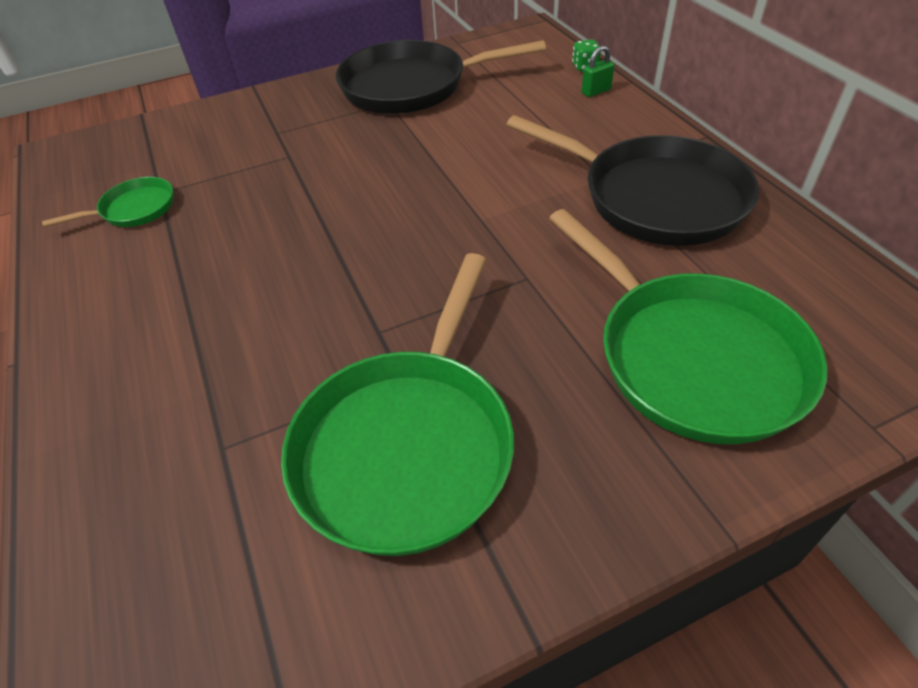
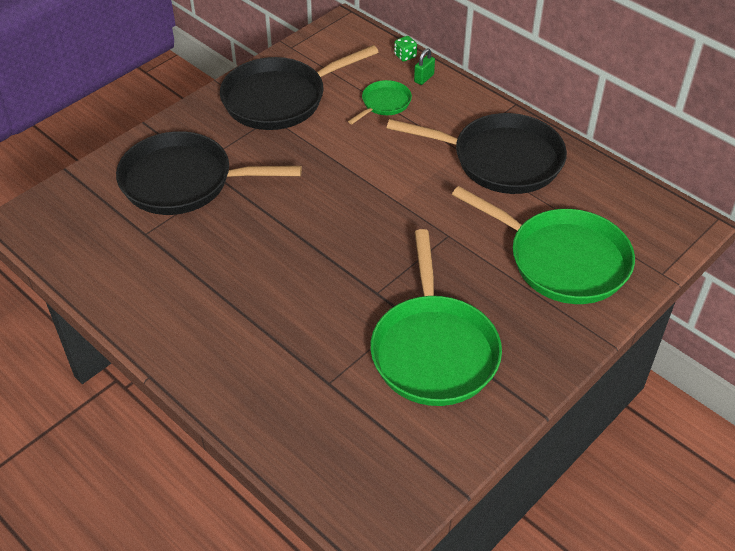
camera: 25 degrees left, 0 degrees up
(134, 209) = (136, 252): green pan -> green pan (384, 103)
(245, 147) = (183, 181): none -> black pan

